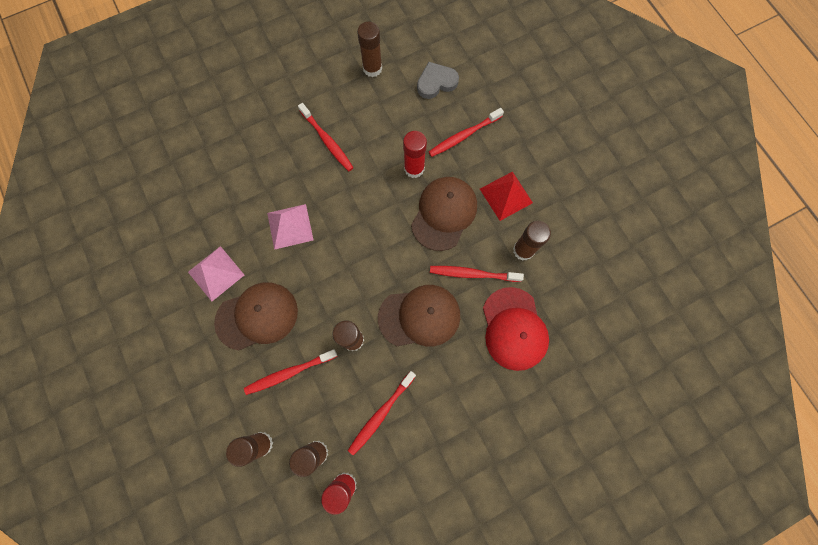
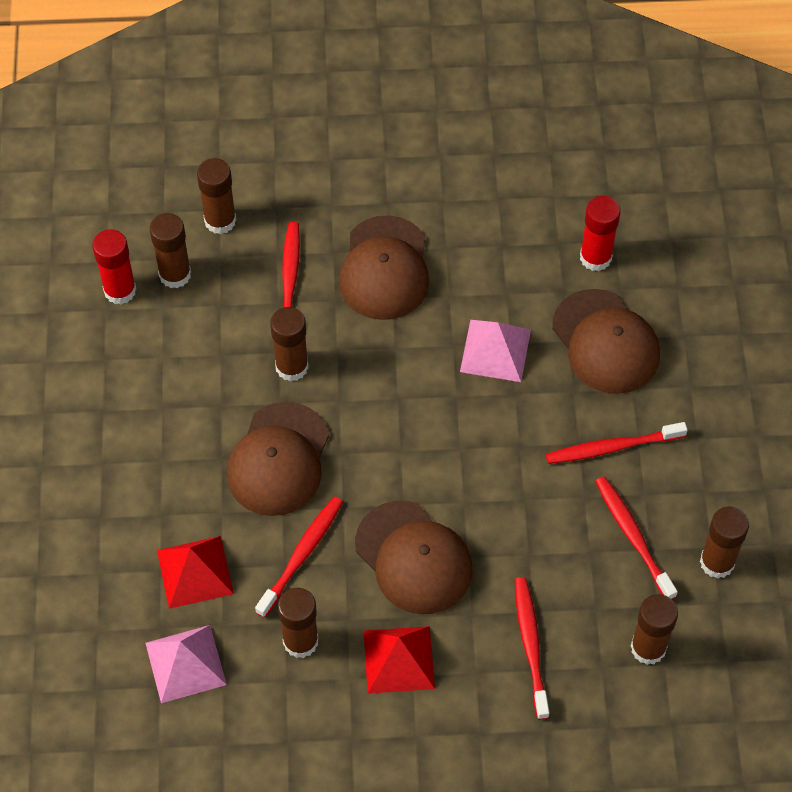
camera: 115 degrees right, 15 degrees down
(216, 273) = (470, 241): pink pyramid -> pink pyramid (185, 663)
(259, 169) = (606, 342): none -> brown cap
(380, 414) = (178, 361): red toothbrush -> red toothbrush (632, 536)
(414, 168) = (508, 548): red glue stick -> red glue stick (595, 257)
(436, 82) = (648, 648): grey heart -> brown glue stick
(514, 329) = (195, 572): red cap -> red pyramid

